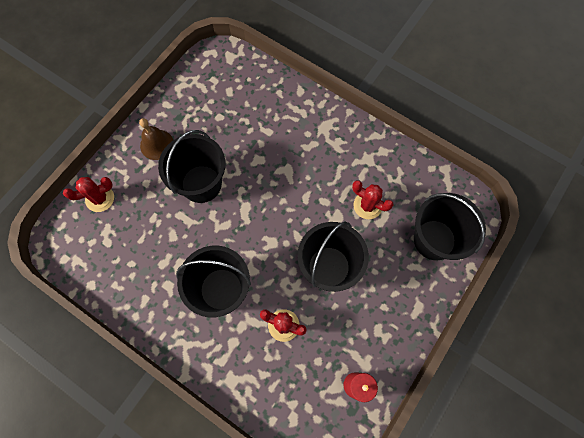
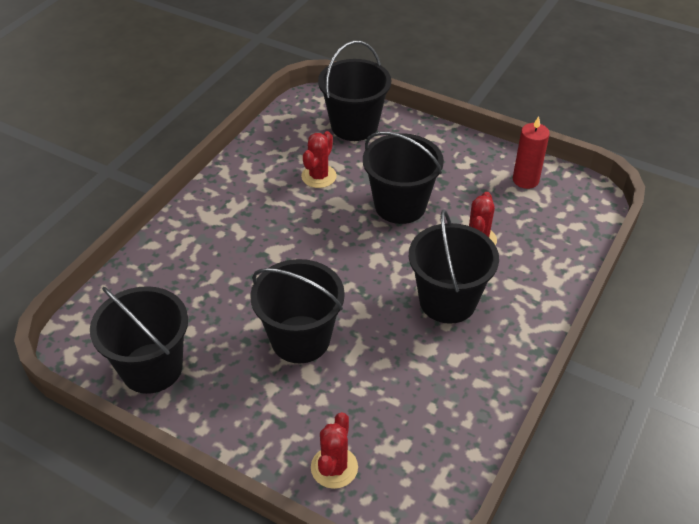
camera: 95 degrees left, 25 degrees down
(100, 198) = (334, 467): red cactus -> red cactus turned 45 degrees clockwise
(157, 144) = (236, 403): brown bell -> none
(192, 97) = (152, 368): none -> black bucket

